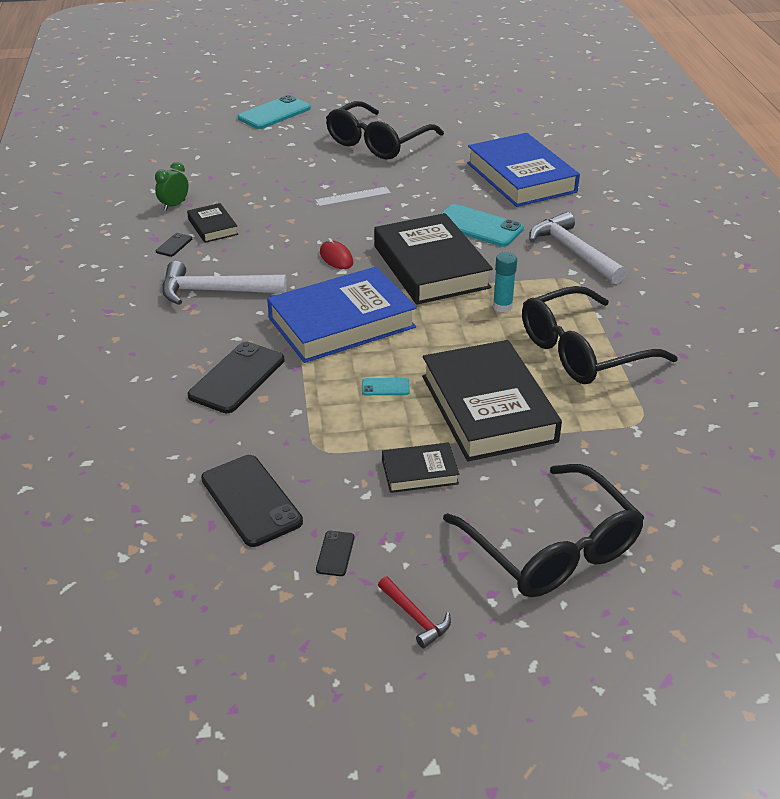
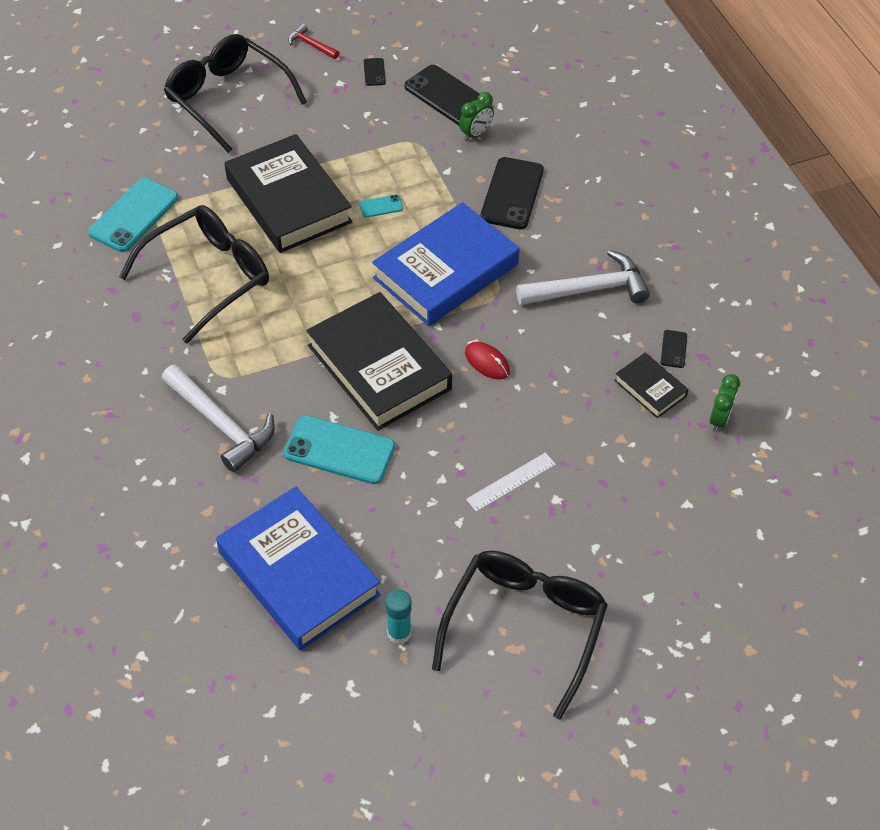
camera: 165 degrees right, 15 degrees up
(241, 446) = (475, 134): none -> green clock
(274, 113) = (719, 685): turquoise phone -> turquoise phone (134, 215)
(419, 472) = (332, 137): black book -> none
(502, 306) = (292, 321): turquoise glue stick -> turquoise glue stick (399, 633)

